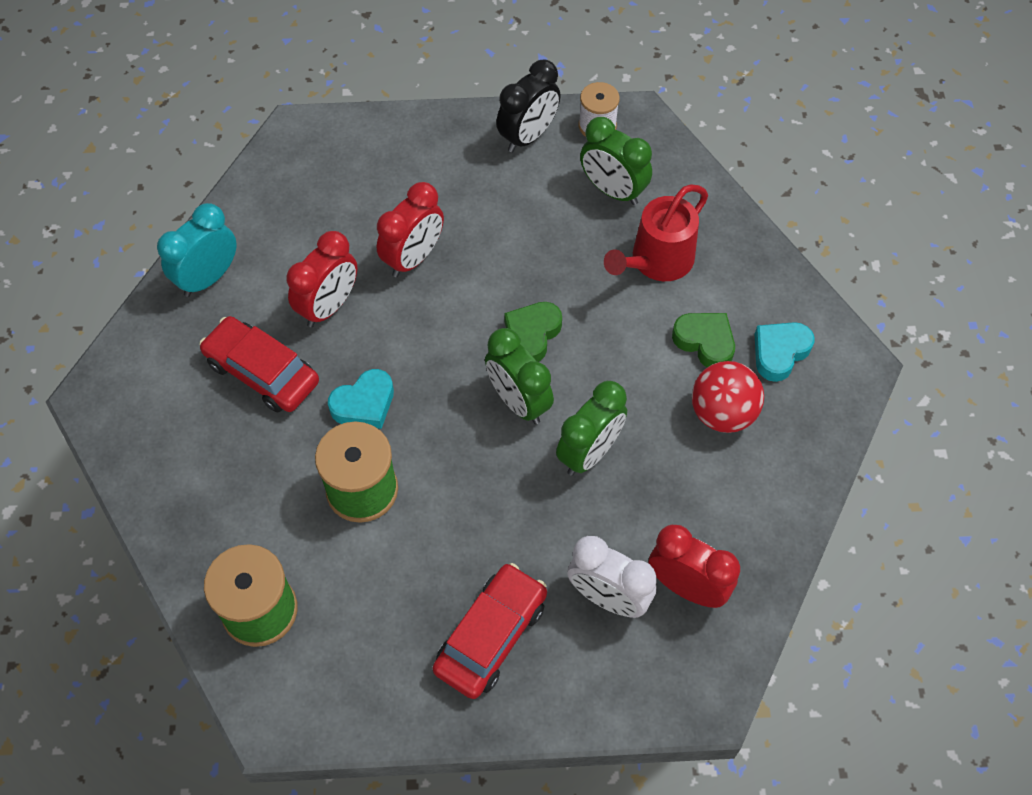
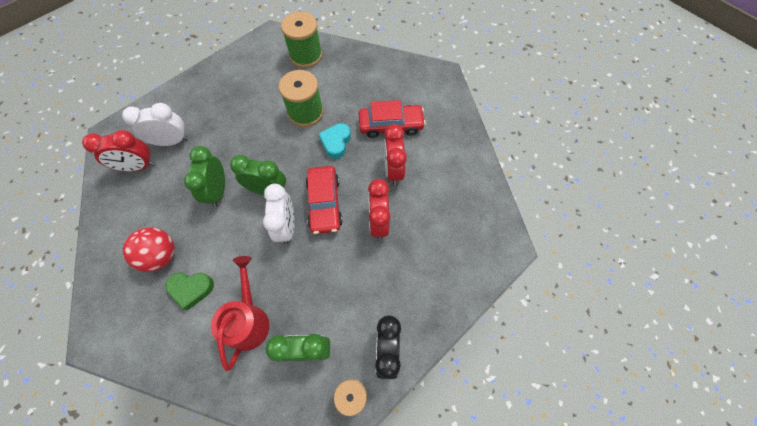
camera: 140 degrees right, 5 degrees up
(208, 278) = (457, 144): turquoise clock -> none
(491, 636) = (212, 100): red car -> red car (324, 203)
(532, 334) = (286, 226): green heart -> white clock
(779, 353) = (144, 314): turquoise heart -> none

